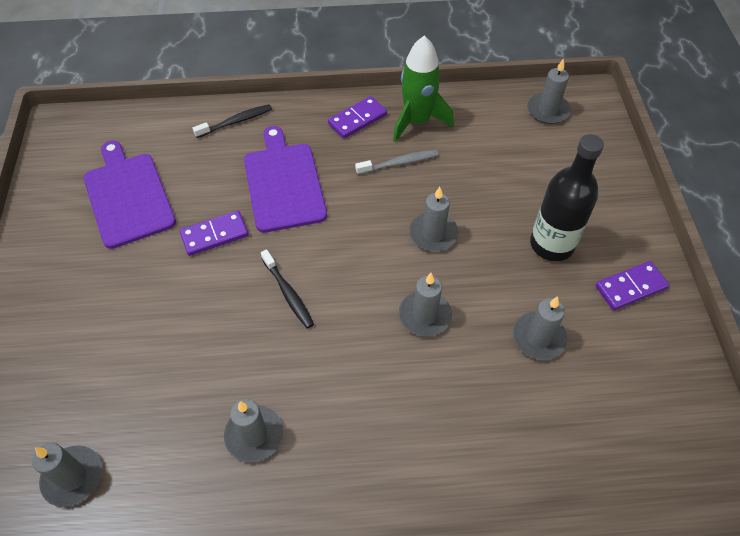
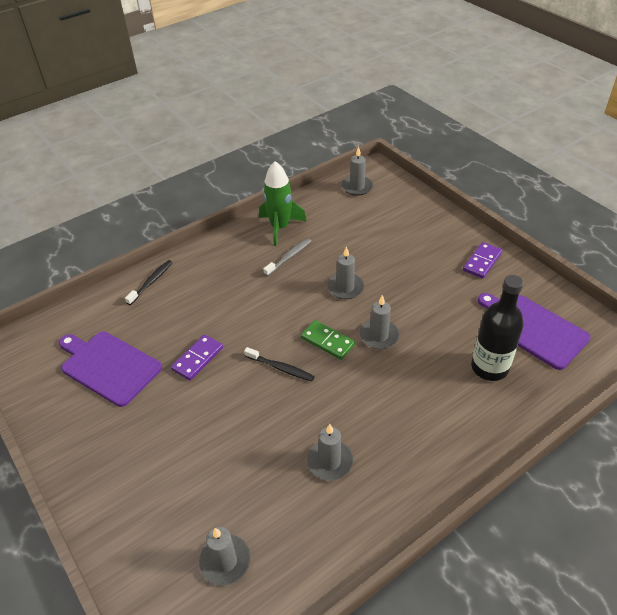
camera: 30 degrees left, 10 degrees down
(283, 183) = (220, 304): purple cutting board -> purple cutting board (533, 329)
(357, 119) = (238, 243): purple domino -> none
(362, 290) = (327, 341): none -> green domino
(538, 338) = (454, 314): grey candle -> none
(551, 244) = (420, 260): black bottle -> black bottle (489, 367)

